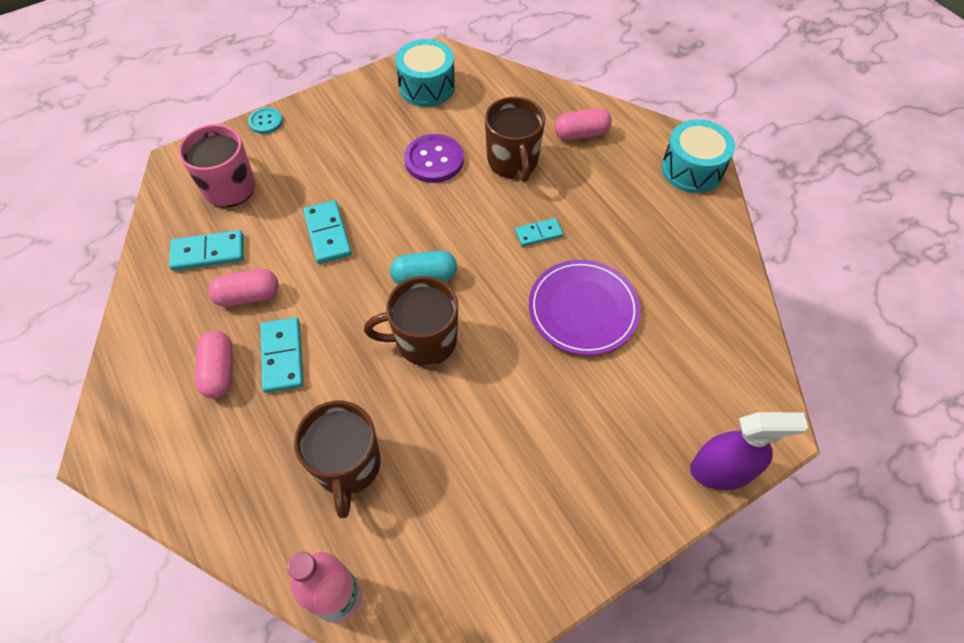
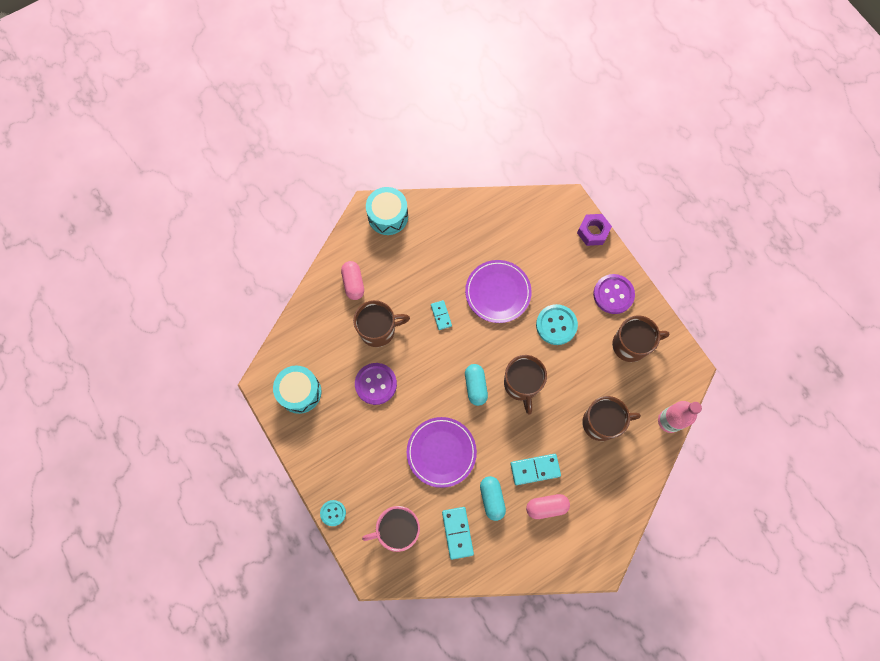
camera: 90 degrees left, 15 degrees up
(248, 296) = (492, 498): pink capsule -> turquoise capsule
(328, 234) = (441, 452): turquoise domino -> purple plate
(494, 530) = (631, 345): none -> brown mug
(529, 397) = (556, 325): none -> turquoise button
(595, 502) = (613, 294): none -> purple button
(721, 470) = (593, 232): purple spray bottle -> purple nut

